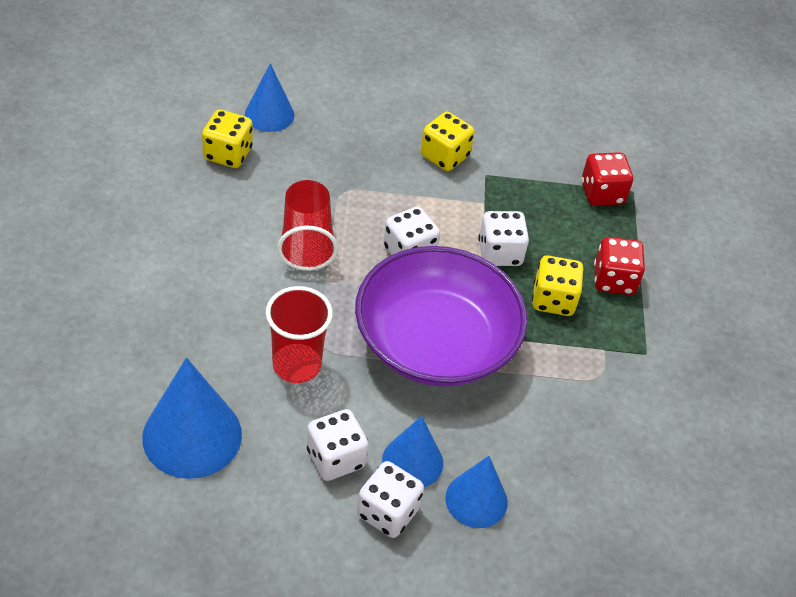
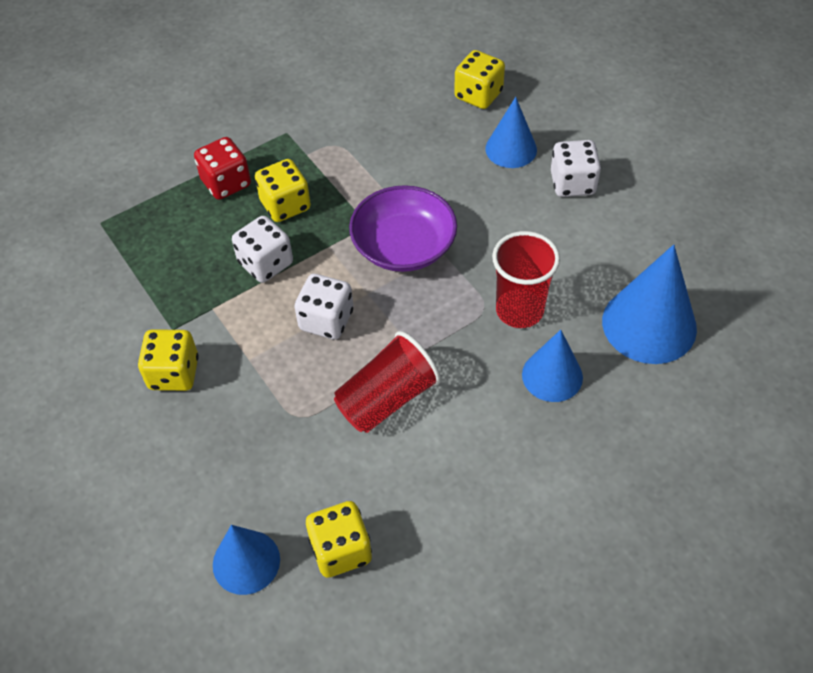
camera: 120 degrees left, 5 degrees up
(335, 458) = (567, 234): white dice -> none
(412, 461) = (521, 195): blue cone -> blue cone (552, 376)
(435, 342) = (403, 246): purple bowl -> purple bowl, size x0.65
(575, 532) = (478, 95): none -> yellow dice
(602, 193) = (123, 240): red dice -> none

